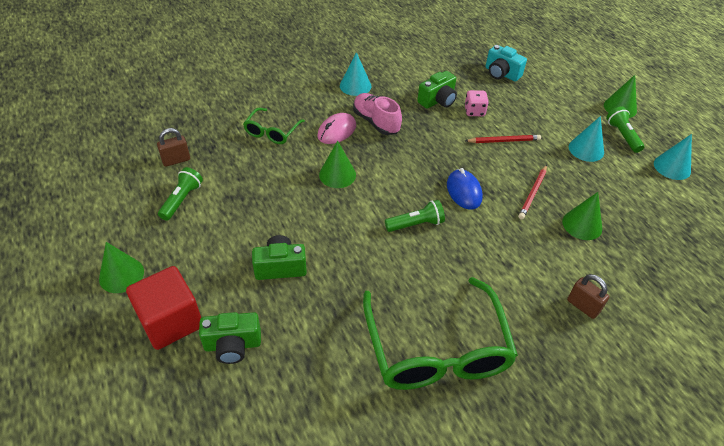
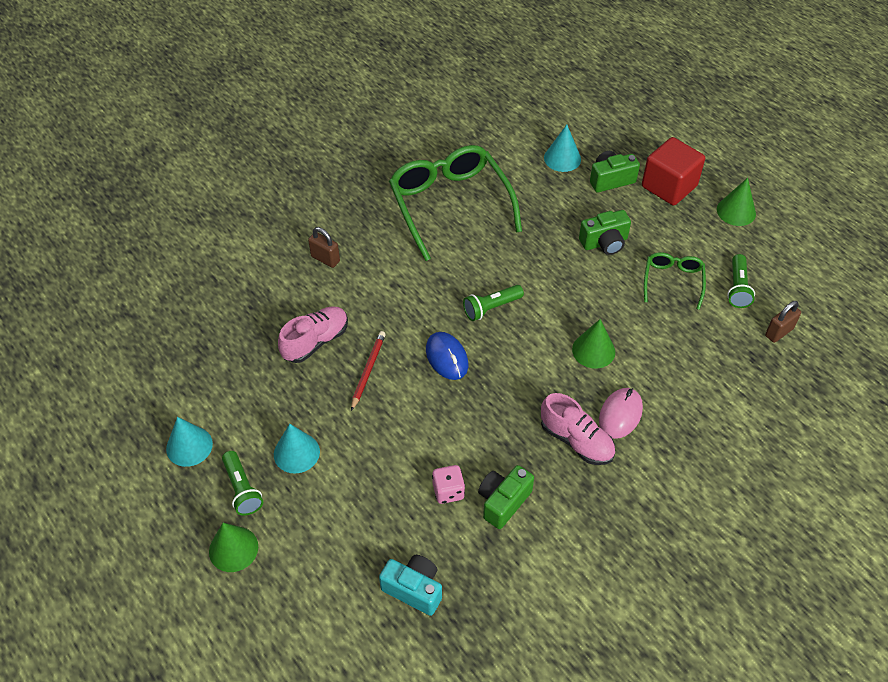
camera: 170 degrees right, 5 degrees up
(272, 132) = (698, 395): green glasses -> green glasses (672, 281)
(355, 86) = (629, 506): turquoise cone -> turquoise cone (562, 158)
(503, 141) = (404, 444): red pencil -> none
(582, 225) = (315, 341): green cone -> pink shoe

